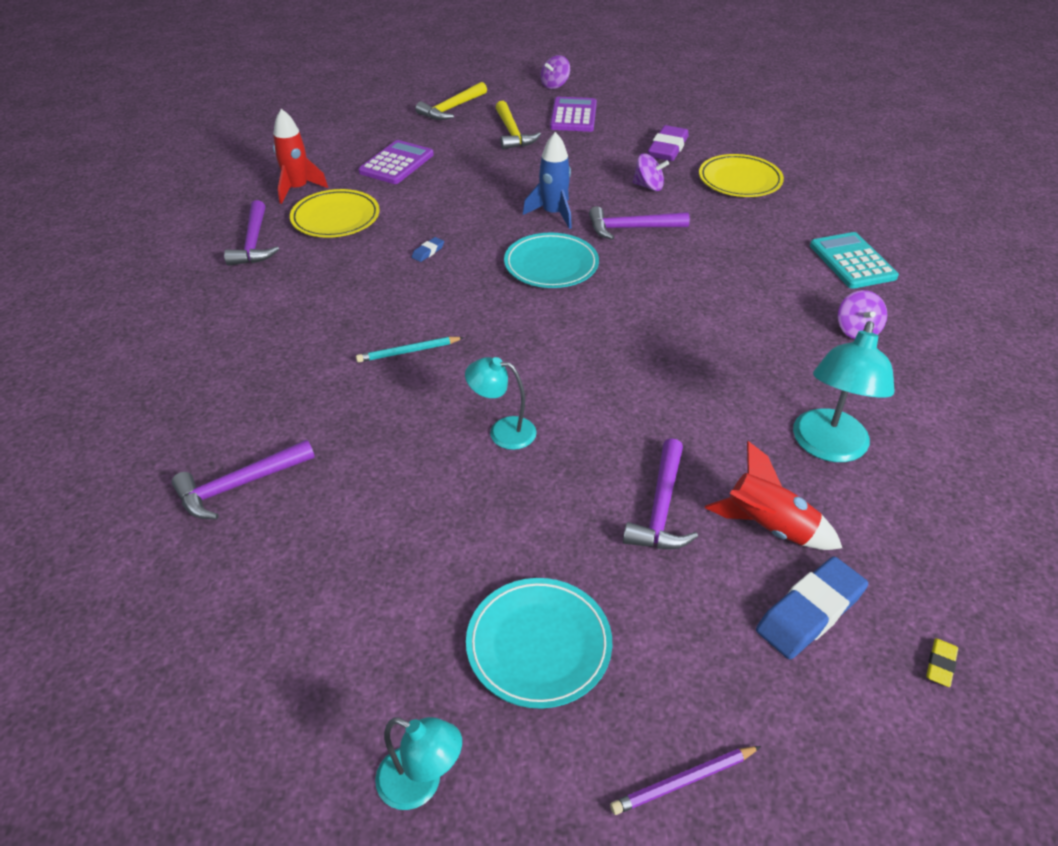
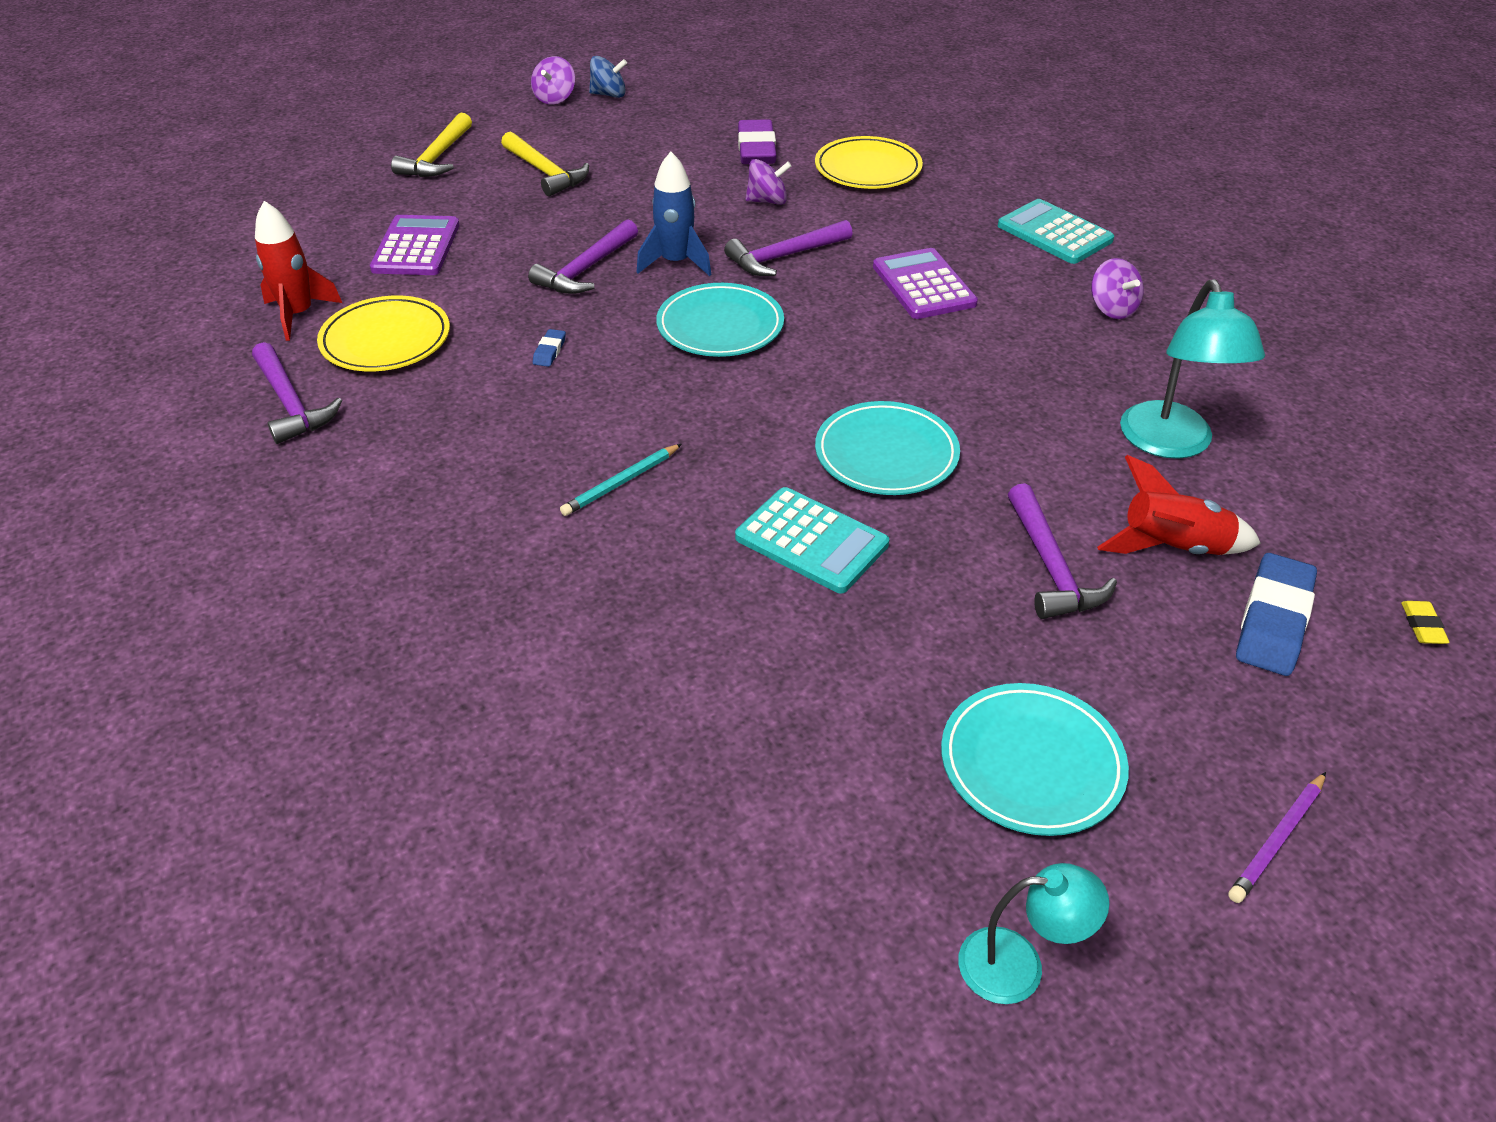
camera: 25 degrees left, 0 degrees up
(239, 485) = (526, 720): purple hammer -> purple hammer (586, 270)
(502, 431) = (811, 541): turquoise lamp -> turquoise calculator
(573, 116) = (609, 133): purple calculator -> purple calculator (923, 285)
(593, 90) = (609, 95): none -> blue spinning top
(600, 387) = (886, 454): none -> turquoise plate

